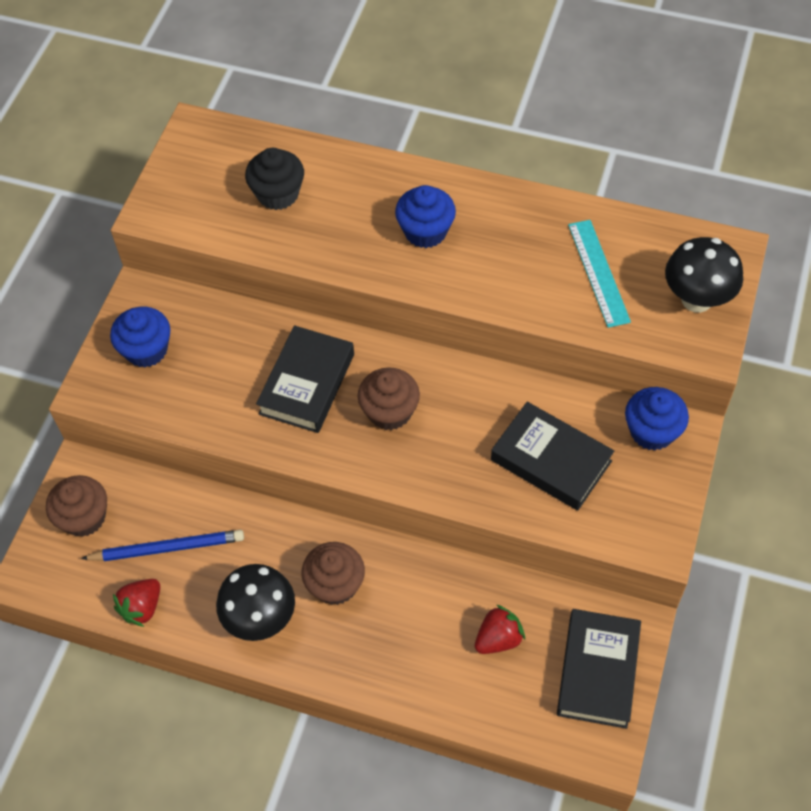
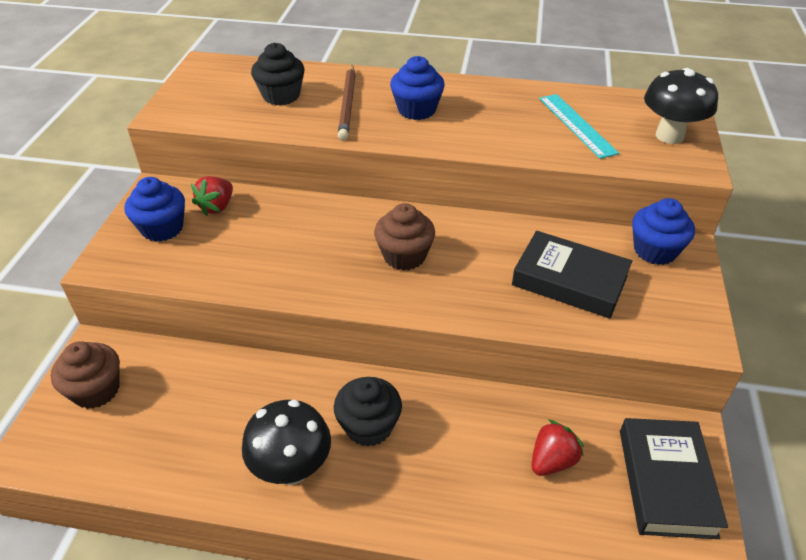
camera: 10 degrees left, 15 degrees down
(142, 607) = (157, 472): red strawberry -> red strawberry (217, 207)
(167, 548) = (185, 410): blue pencil -> none
(307, 384) = (321, 241): black book -> none
(335, 584) = (369, 426): brown cupcake -> black cupcake
(350, 215) = (347, 104): none -> brown pencil

